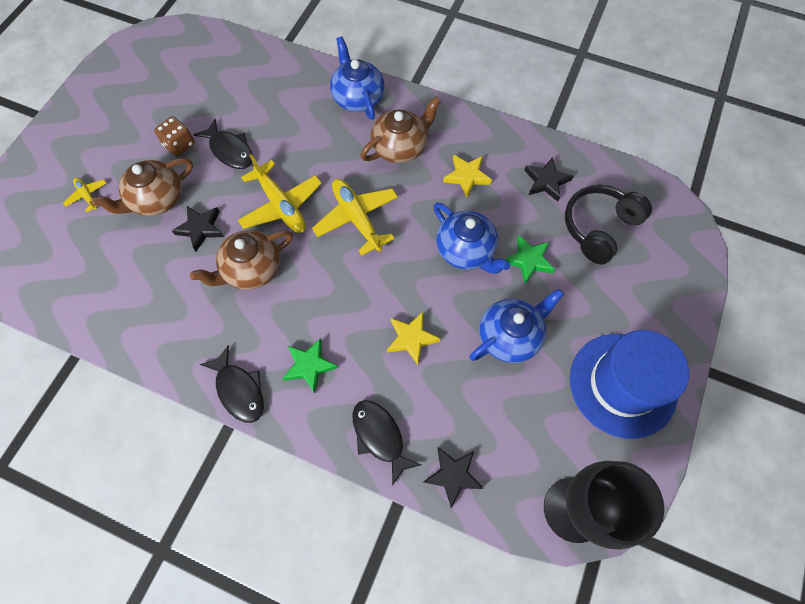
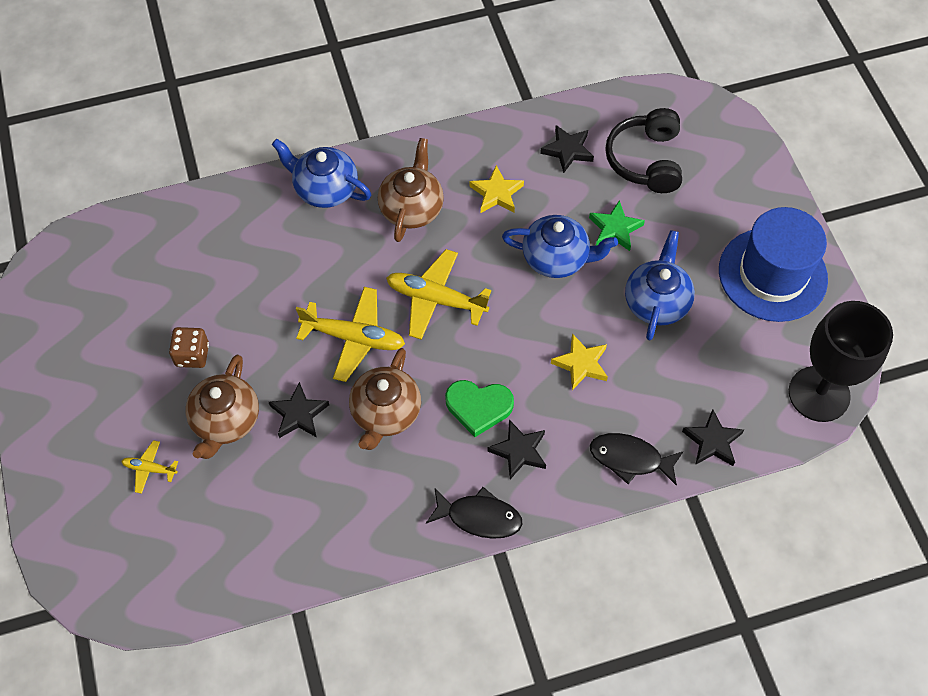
camera: 40 degrees left, 5 degrees down
(230, 150) = (250, 324): black fish -> none
(309, 366) = (519, 451): green star -> black star
(313, 313) = (478, 407): none -> green heart

